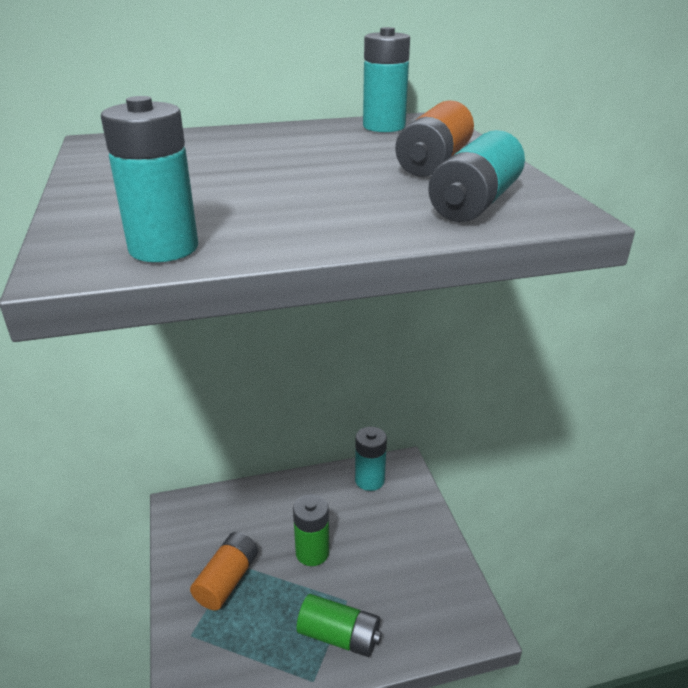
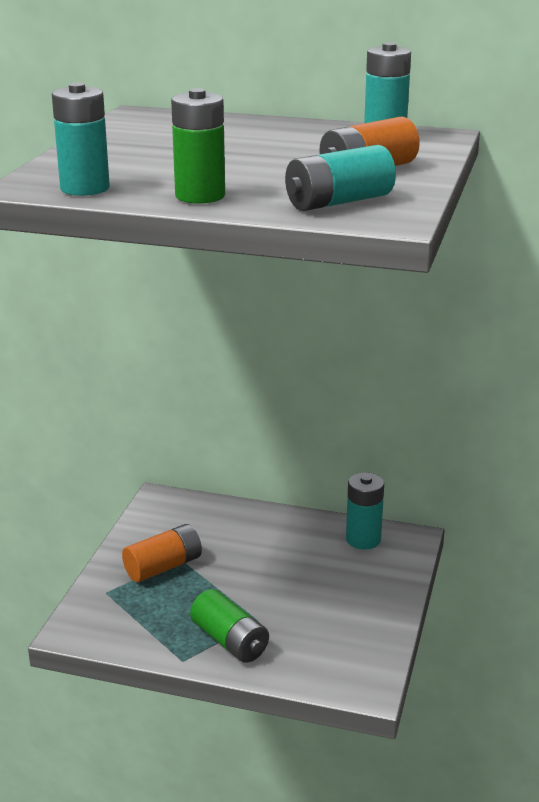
camera: 30 degrees right, 5 degrees down
(312, 552) = (256, 575): green battery -> green battery (200, 196)

